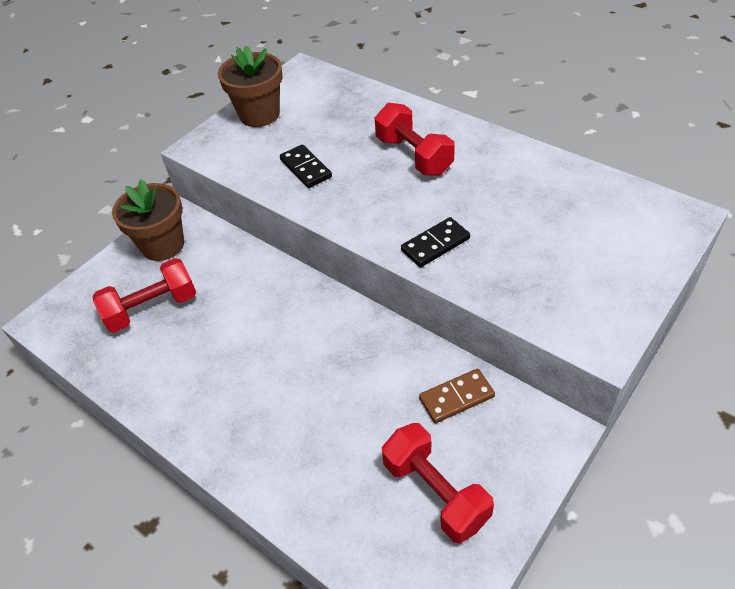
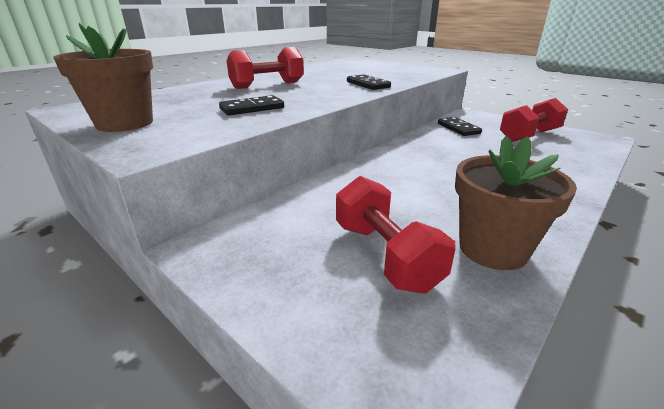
camera: 90 degrees left, 20 degrees down
(163, 245) = (259, 254): brown flower pot -> brown flower pot (492, 249)
(456, 397) = (458, 128): brown domino -> black domino

